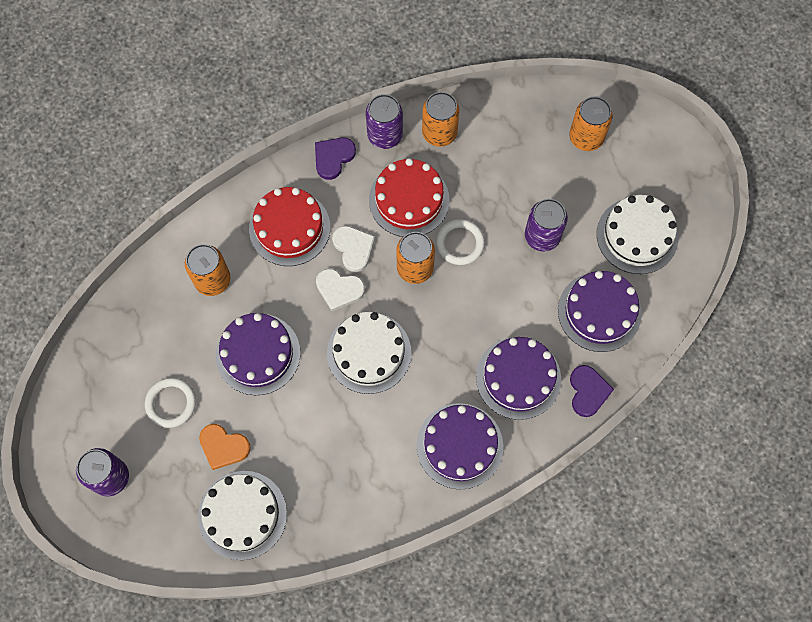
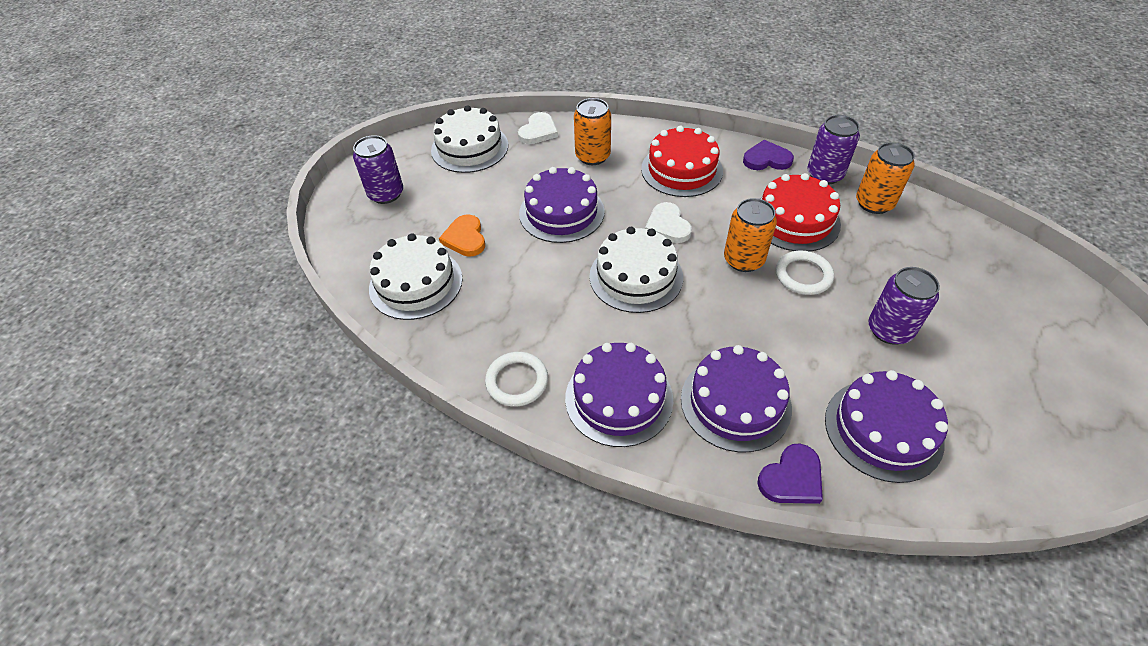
camera: 55 degrees right, 20 degrees down
(171, 403) = (474, 190): white ring -> white ring (517, 381)
(353, 248) = (712, 213): white heart -> white heart (538, 131)
(586, 137) = (1023, 301): orange can -> none
(637, 236) = (1000, 410): white cake -> white cake (469, 148)

